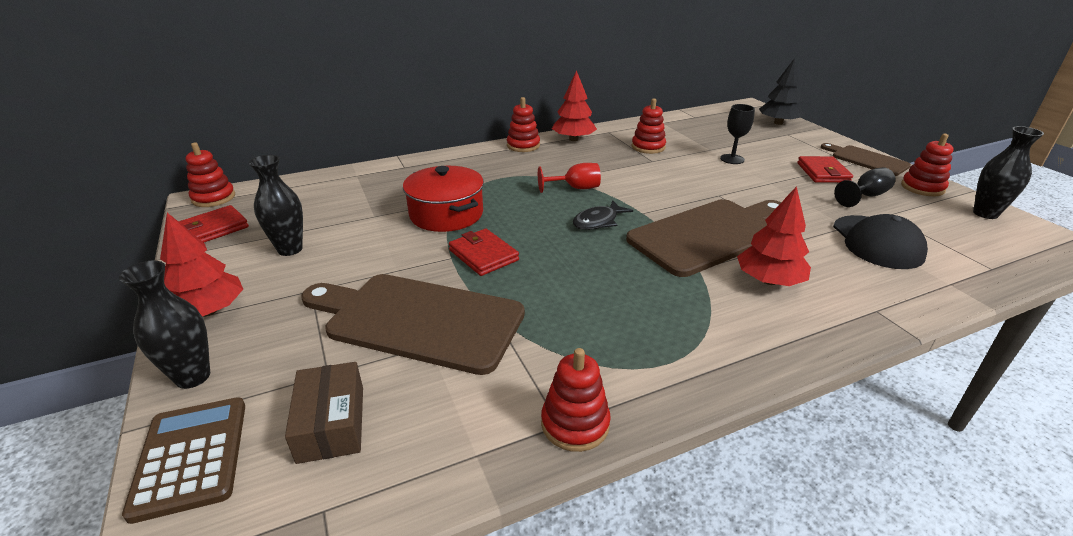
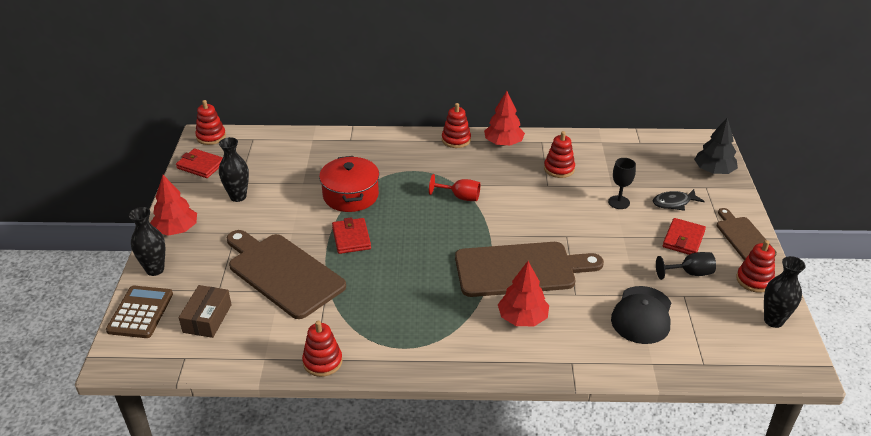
camera: 25 degrees right, 5 degrees up
(213, 229) = (201, 165): red wallet -> red wallet turned 45 degrees clockwise
(598, 221) = (450, 233): black fish -> black fish (674, 203)

